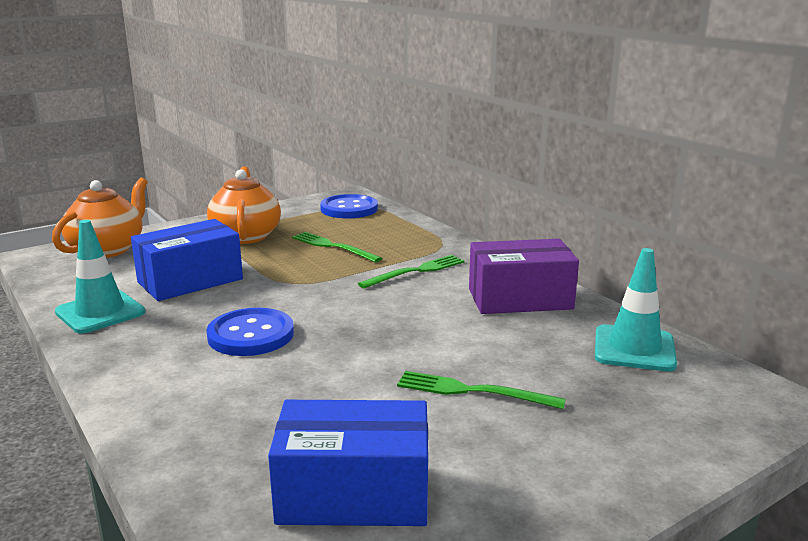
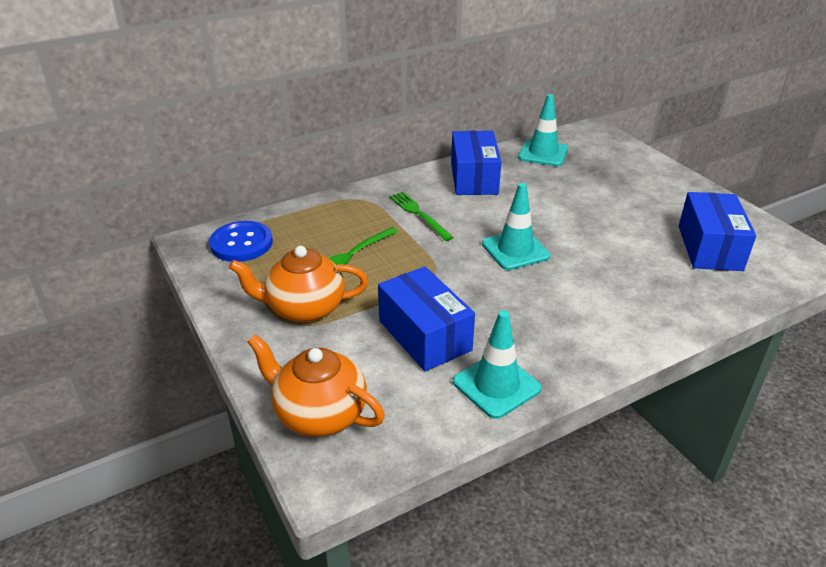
camera: 85 degrees left, 15 degrees up
(251, 335) = (536, 291): blue button -> none
(341, 324) = (515, 250): none -> turquoise traffic cone
(473, 391) = (601, 206): green fork -> none
(520, 299) = (474, 178): purple box -> blue box

